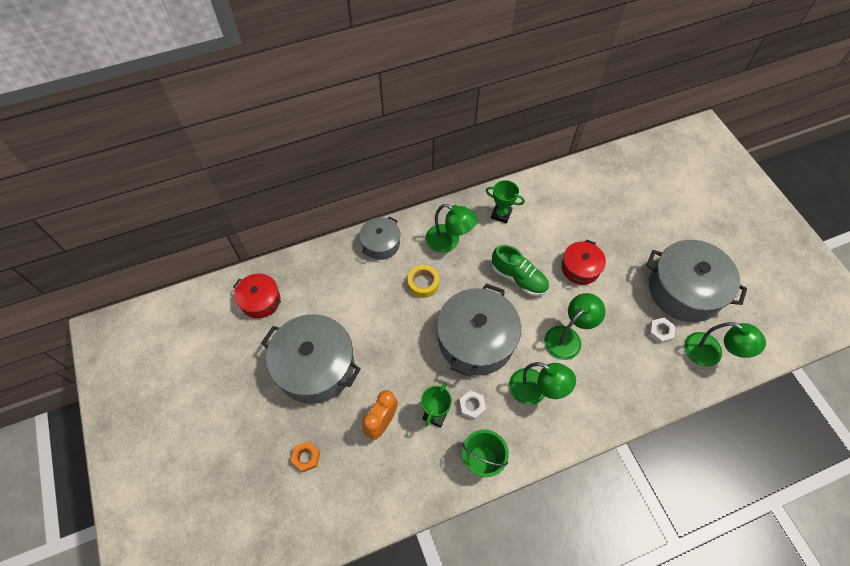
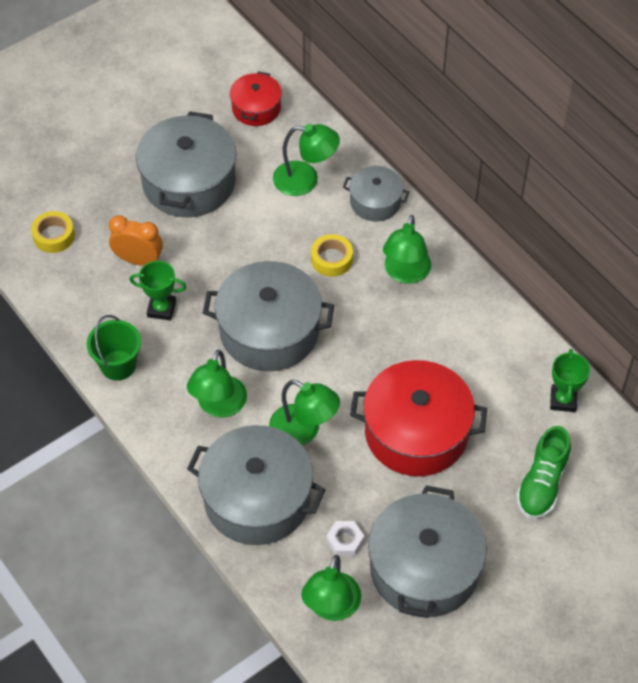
camera: 75 degrees right, 5 degrees down
(306, 457) = (83, 203): orange nut -> none
(333, 490) = (54, 236): none -> yellow tape
(344, 283) = (305, 180): none -> green lamp
(472, 406) = (181, 343): white nut -> none
(501, 214) = (472, 324): green trophy -> green trophy (563, 400)
(518, 278) = (375, 362): green shoe -> green shoe (542, 484)
(580, 268) = (416, 432): red pot -> red pot, size x1.84
(620, 381) = (257, 498): none -> grey pot

